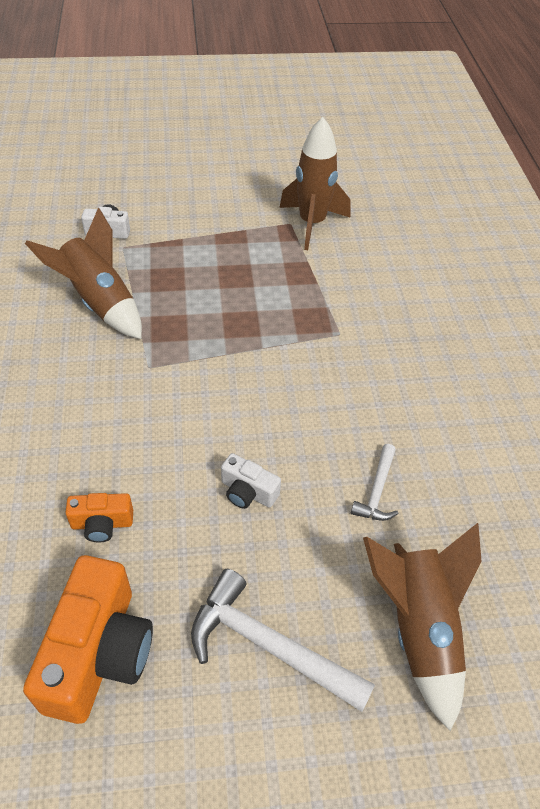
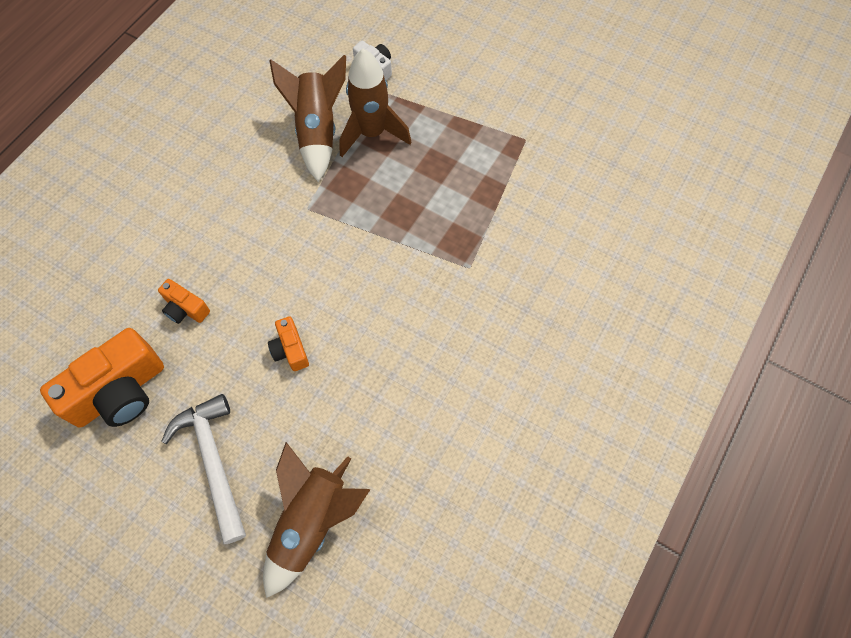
camera: 40 degrees right, 15 degrees up
(248, 492) = (290, 350): white camera -> orange camera
(312, 224) = (543, 150): brown rocket -> brown rocket (372, 133)
(377, 491) = (376, 411): white hammer -> none

